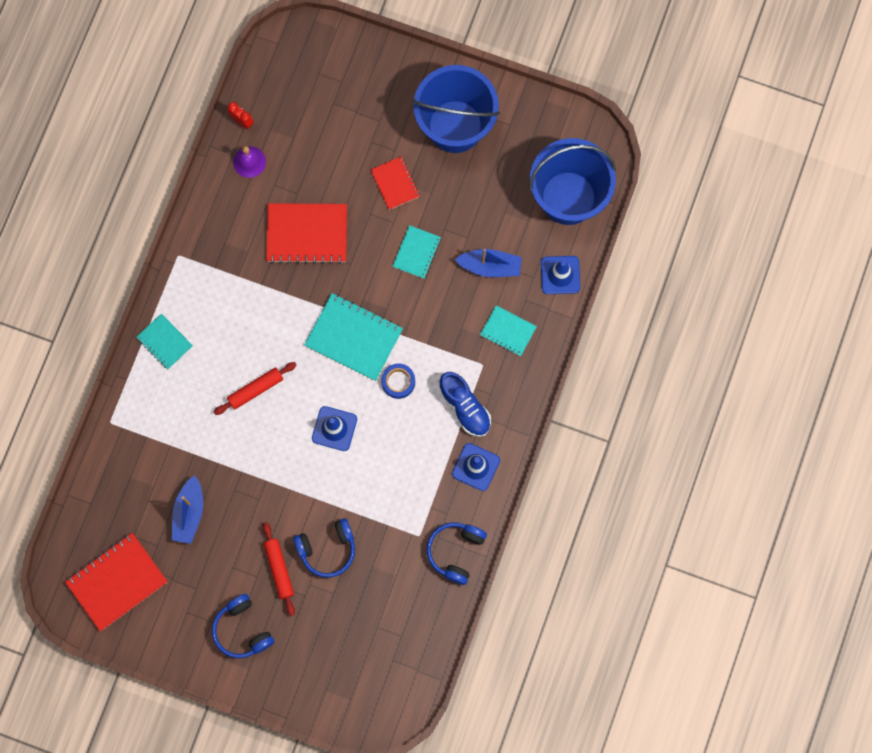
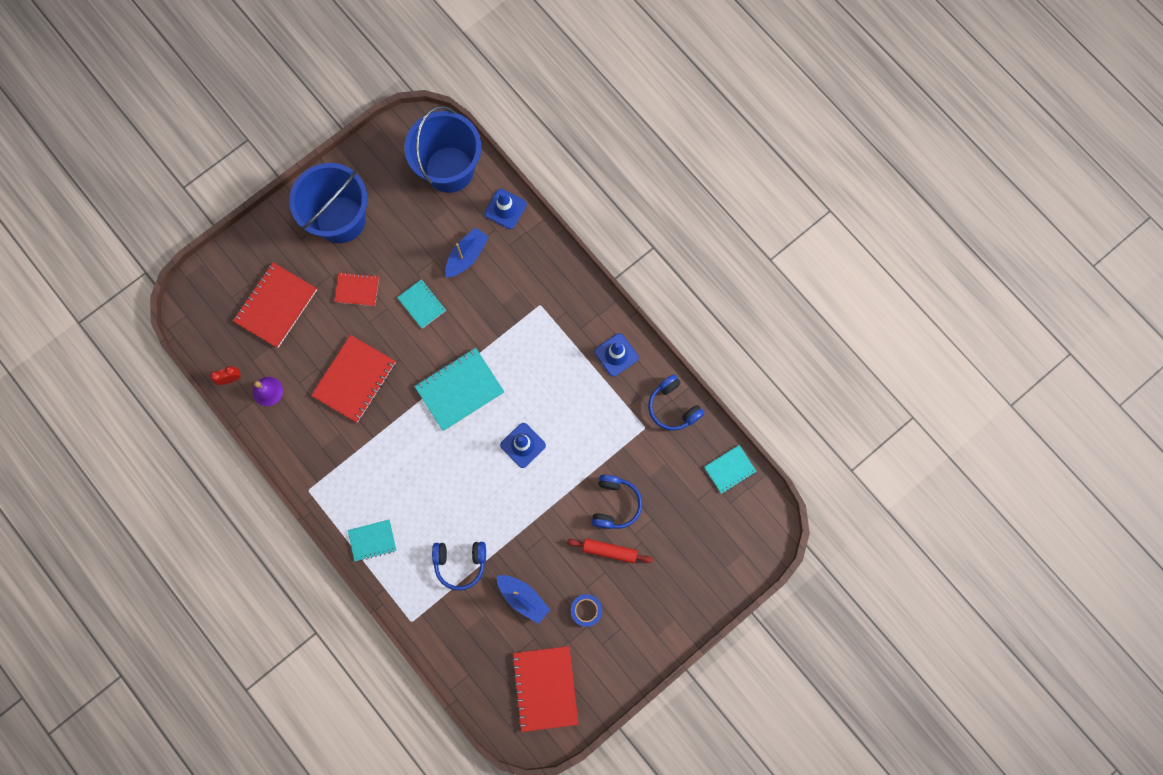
camera: 60 degrees left, 0 degrees up
(242, 629) = (641, 607): blue headphones -> blue headphones (460, 563)
(255, 389) = (455, 489): red rolling pin -> none
(335, 119) = (276, 306): none -> red notebook
(398, 382) = (515, 375): blue tape -> blue tape (586, 610)
(464, 407) = (565, 337): blue shoe -> none
(508, 331) = (525, 271): turquoise notebook -> turquoise notebook (729, 469)

